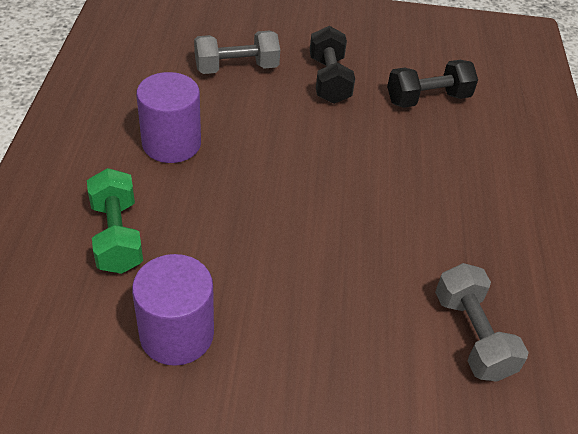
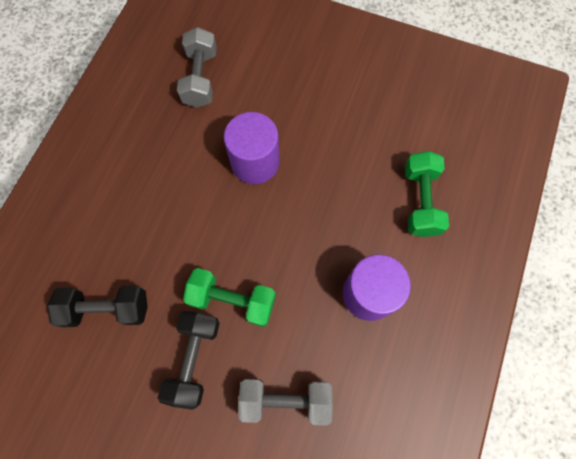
camera: 160 degrees left, 25 degrees up
(177, 334) = (385, 117): purple cylinder -> purple cylinder (255, 162)
(312, 120) = (232, 300): none -> green dumbbell

